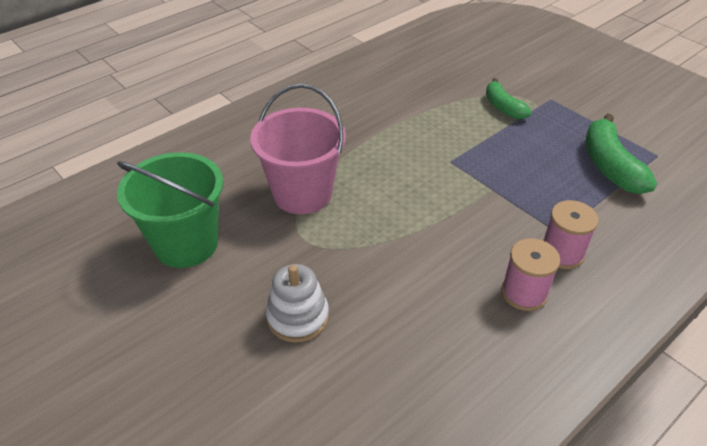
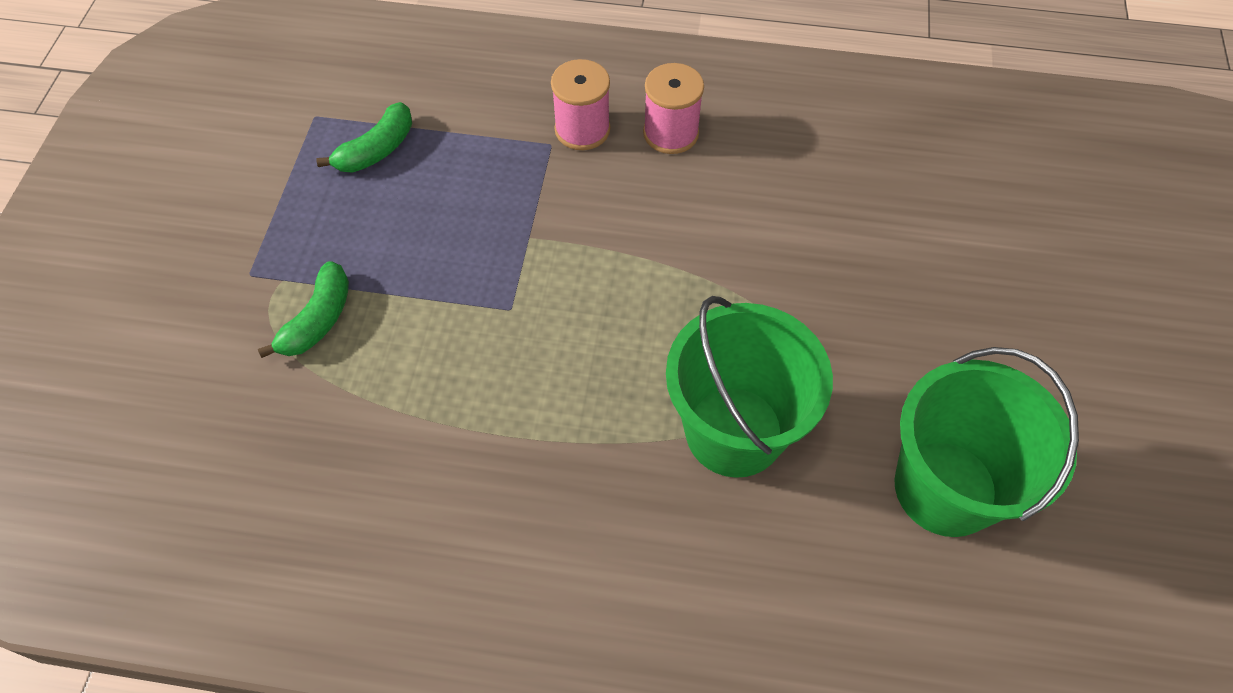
camera: 130 degrees left, 15 degrees up
(298, 317) = (900, 288): white stacking toy -> none
(302, 193) = (734, 431): pink bucket -> green bucket
(610, 166) = (376, 150): green banana -> green banana, size x0.64

